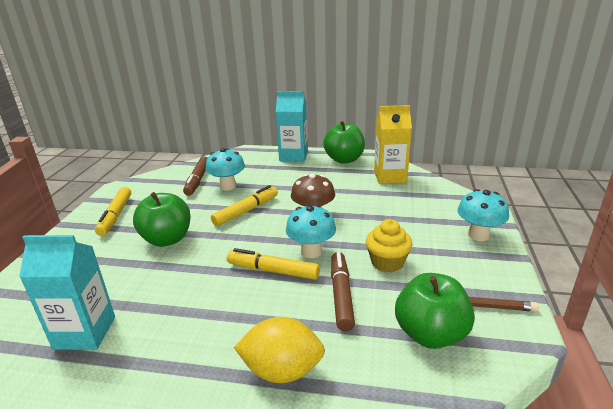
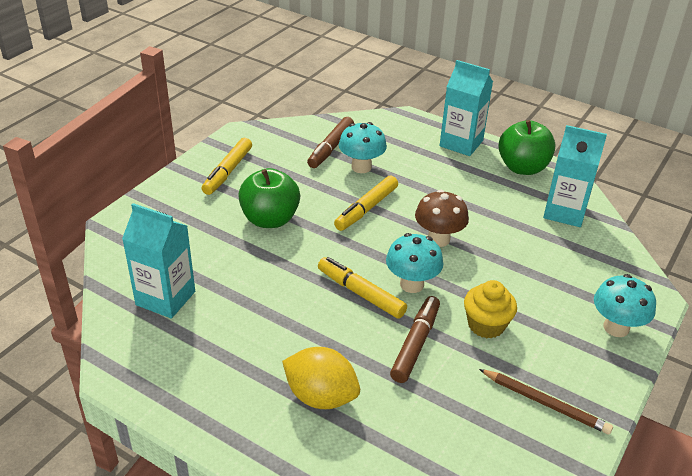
camera: 20 degrees right, 10 degrees up
(246, 211) = (366, 209): yellow marker -> yellow marker turned 150 degrees clockwise
(390, 177) = (564, 212): yellow carton -> turquoise carton
(430, 334) = (479, 415): green apple -> none

